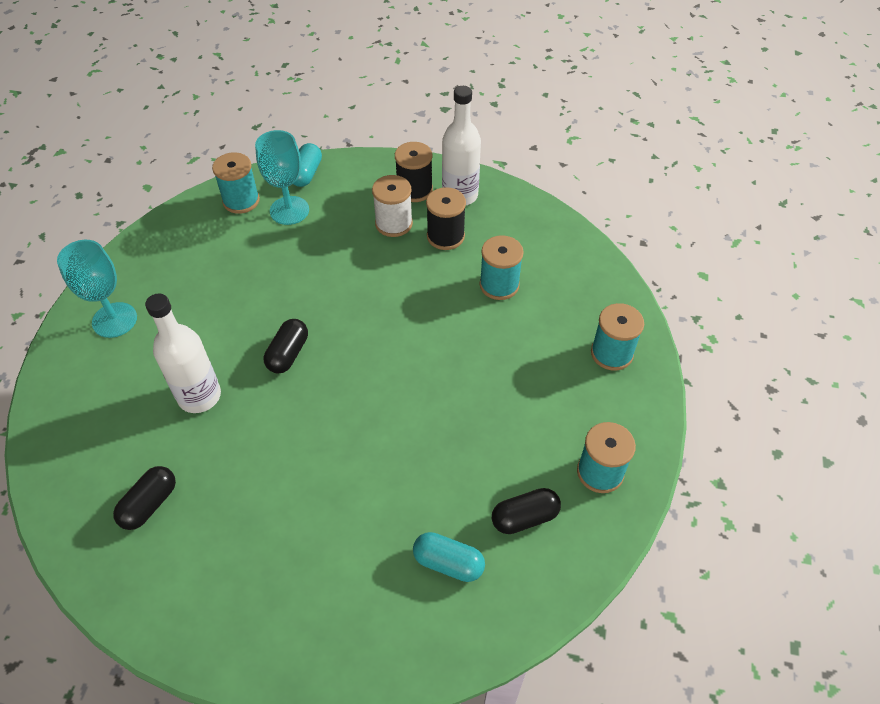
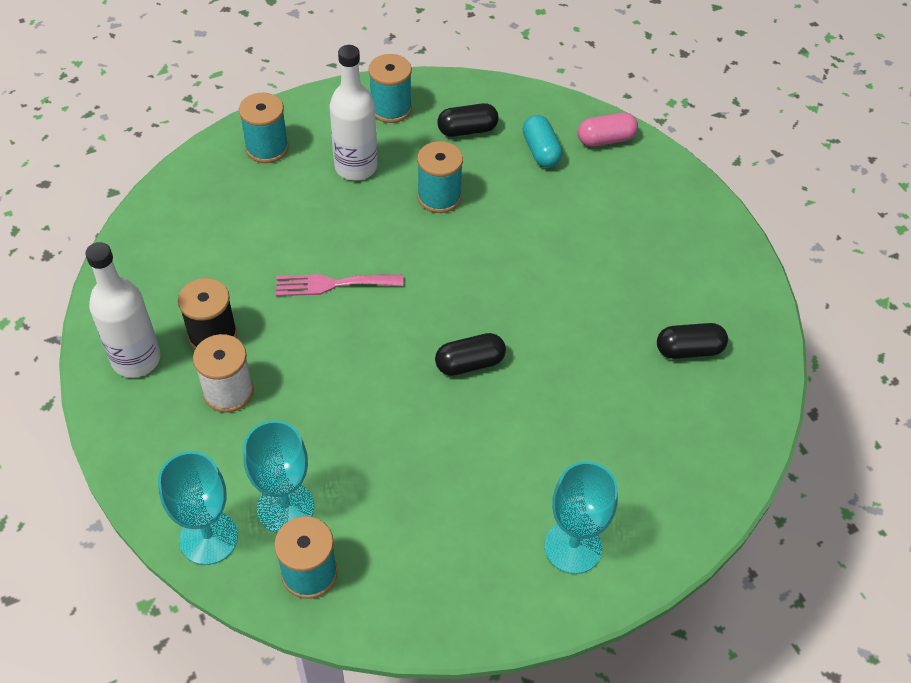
camera: 130 degrees left, 0 degrees up
(199, 396) = (574, 396): white bottle -> white bottle (356, 167)
(306, 174) = (208, 538): turquoise capsule -> turquoise goblet
(414, 190) = (157, 407): black spool -> none
(415, 640) = (605, 139): none -> pink capsule
(431, 318) = (332, 284): none -> pink fork
(499, 285) = (248, 257): turquoise spool -> turquoise spool (439, 197)
(524, 517) = (467, 130): black capsule -> black capsule turned 45 degrees counterclockwise

